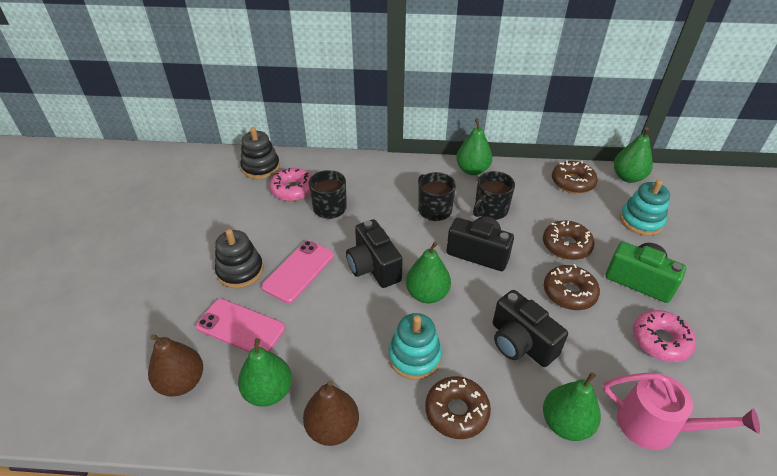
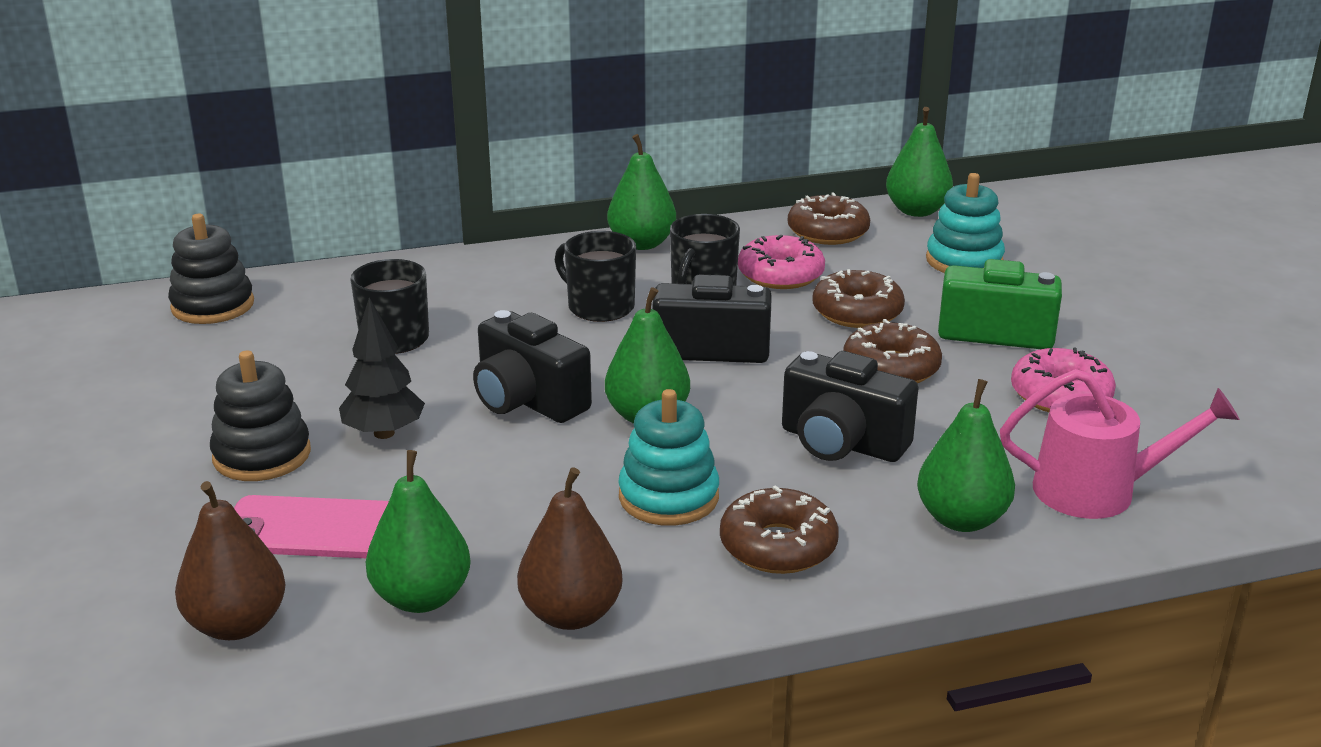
camera: 20 degrees left, 15 degrees down
(293, 190) = (302, 326): pink donut -> pink donut (780, 274)
(299, 271) = (384, 433): pink phone -> black tree

